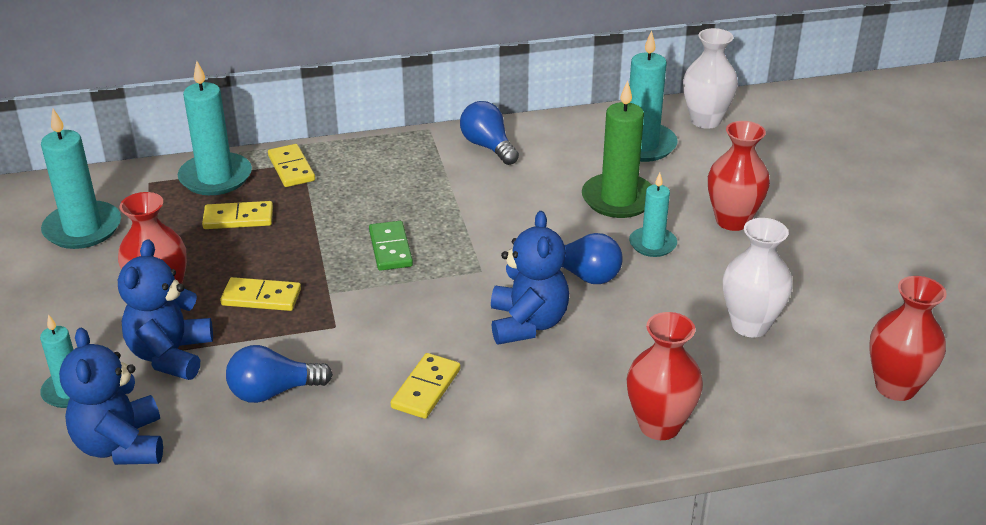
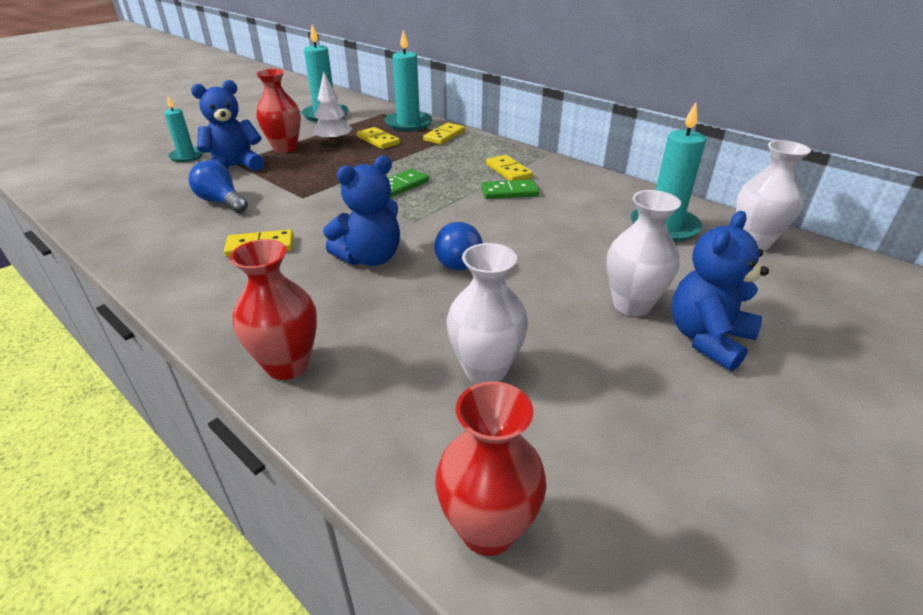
camera: 55 degrees right, 0 degrees up
(121, 445) = (147, 182): blue teddy bear -> blue teddy bear (707, 339)
(196, 253) = (334, 142): none -> white tree
(261, 297) = (310, 169): yellow domino -> yellow domino (508, 171)
(487, 190) = (509, 192): none -> green domino
(488, 147) = (559, 176): blue light bulb -> none
(618, 199) = (576, 241): green candle -> none
(652, 244) = (538, 276): turquoise candle -> none
(732, 221) = (631, 305): red vase -> white vase

